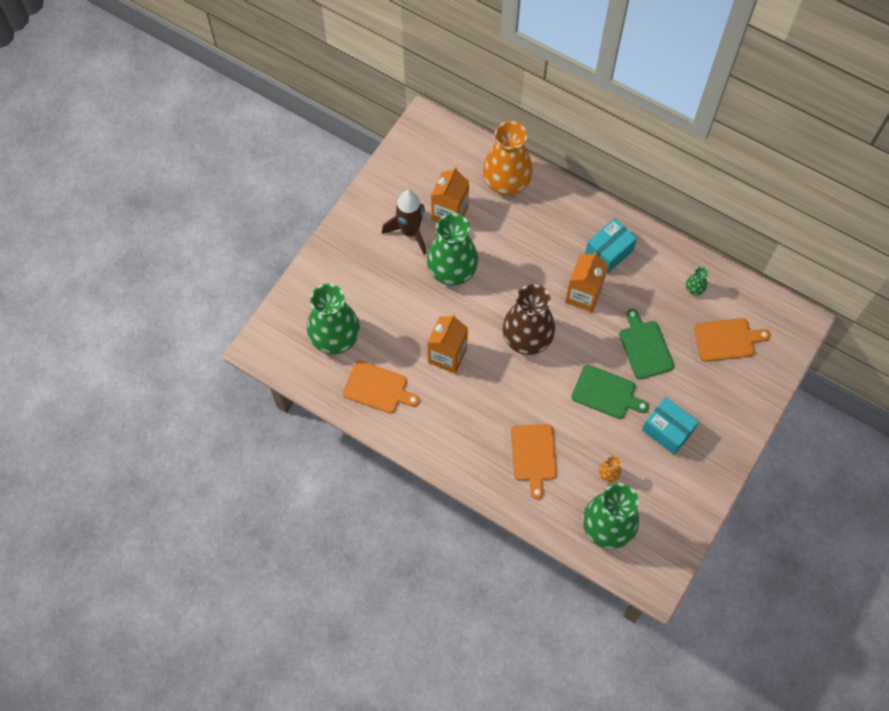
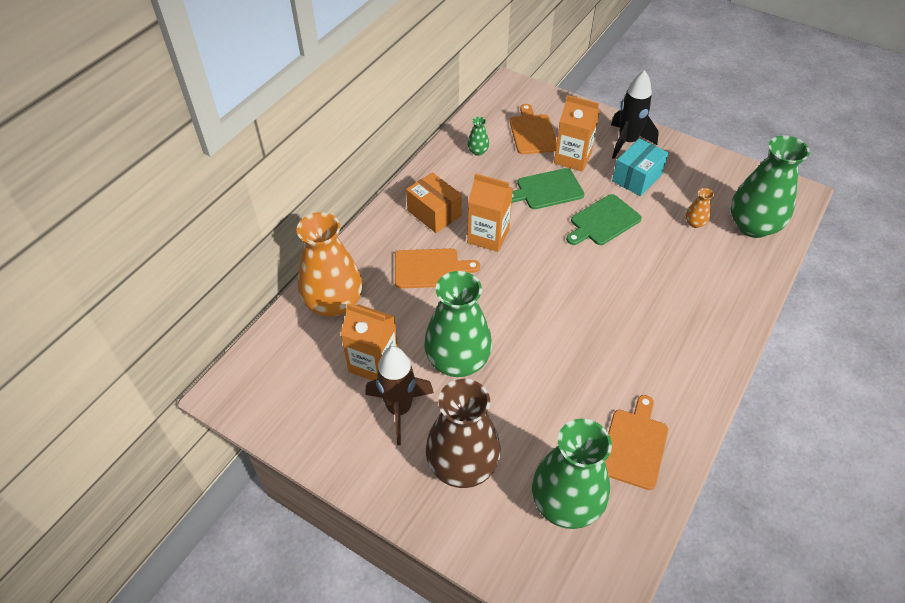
camera: 90 degrees left, 15 degrees down
(447, 355) = (577, 366): orange carton -> orange carton (572, 158)
(527, 338) = (546, 287): brown vase -> brown vase (462, 465)
(533, 455) = (689, 284): orange cutting board -> orange cutting board (430, 268)
(606, 393) = (603, 221): green cutting board -> green cutting board turned 150 degrees counterclockwise
(609, 252) = (434, 213): turquoise box -> orange box
(720, 428) = (627, 142): none -> black rocket

